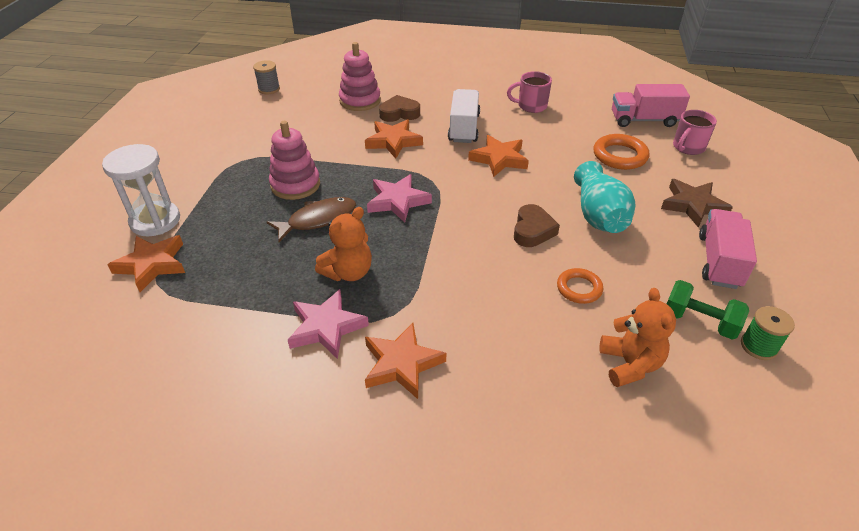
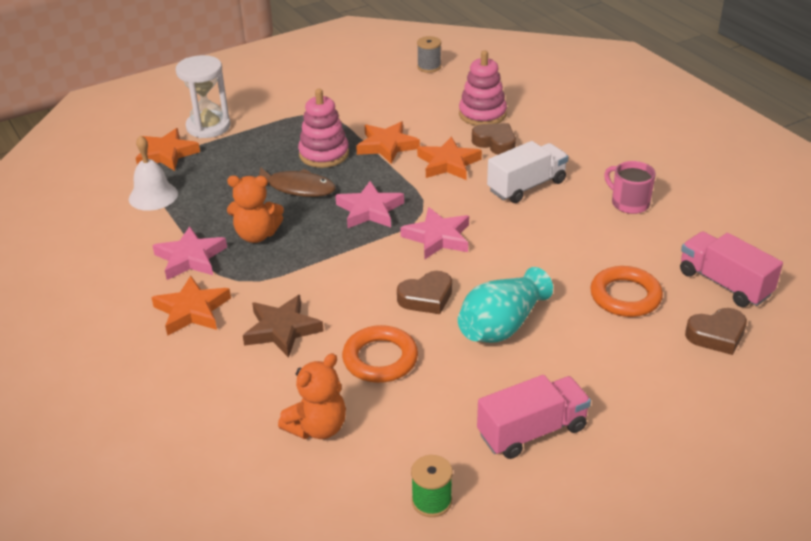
camera: 50 degrees right, 5 degrees down
(201, 305) = (153, 196): none -> white bell
(471, 190) = (438, 237): none -> pink star
(499, 159) = (507, 229): orange star -> orange star (387, 146)
(579, 288) = (380, 359): orange ring -> orange ring, size x1.52
(688, 147) = (716, 335): pink mug -> brown heart
(693, 205) = (606, 379): brown star -> brown star (282, 329)
(699, 321) = (422, 449): green dumbbell -> none

